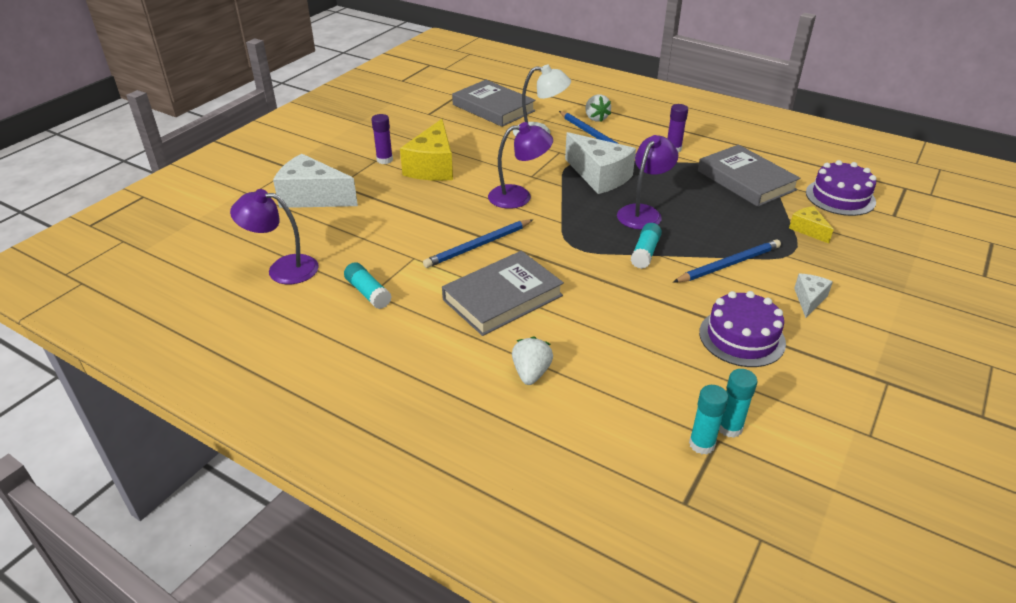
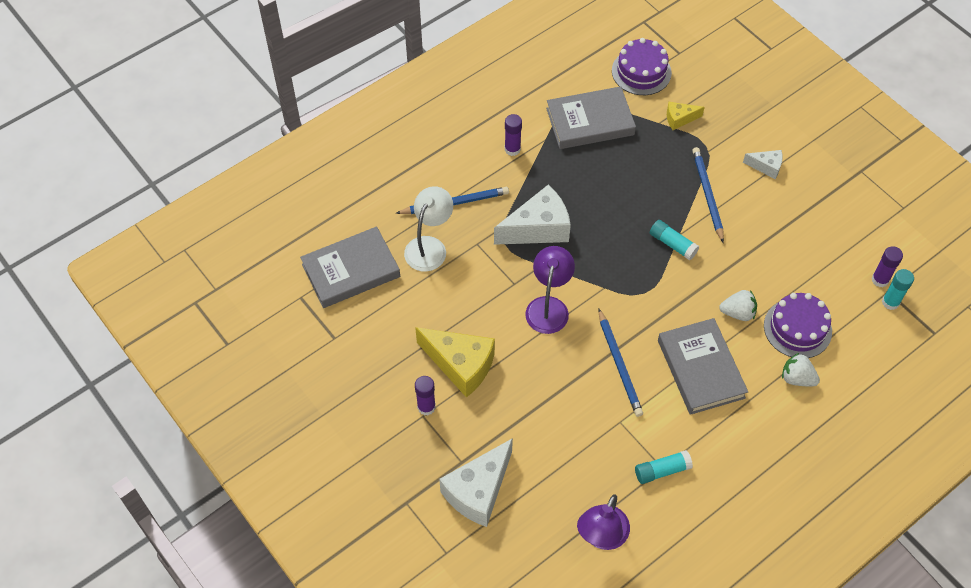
camera: 70 degrees left, 20 degrees up
(596, 118) = (420, 186): white strawberry -> white strawberry (738, 313)
(643, 212) = (612, 220): purple lamp -> none
(729, 428) = (880, 280): turquoise glue stick -> purple glue stick
(742, 337) = (795, 229): purple cake -> purple cake (797, 328)
(809, 300) = (766, 167): white cheese -> white cheese turned 150 degrees clockwise

